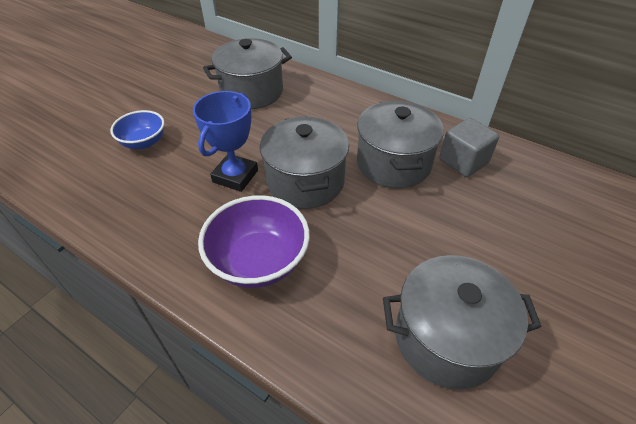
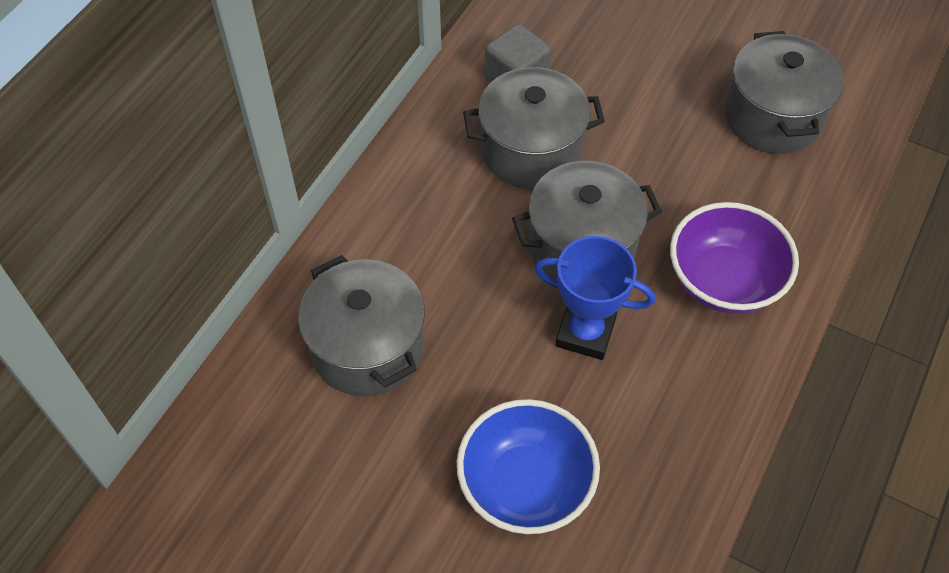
camera: 95 degrees left, 10 degrees up
(144, 142) = (525, 485): blue bowl -> blue bowl, size x1.59

